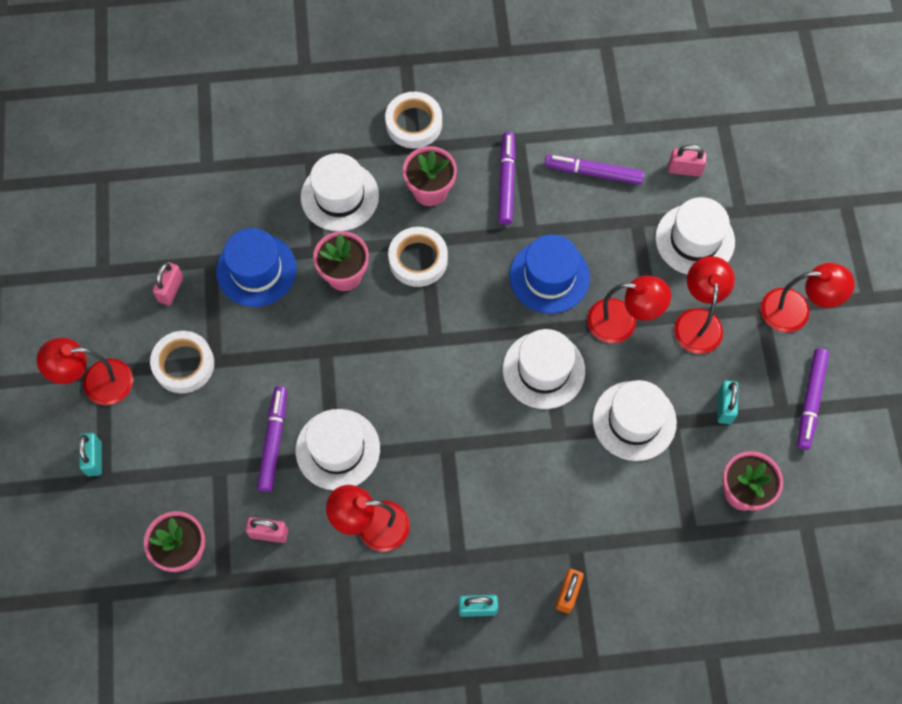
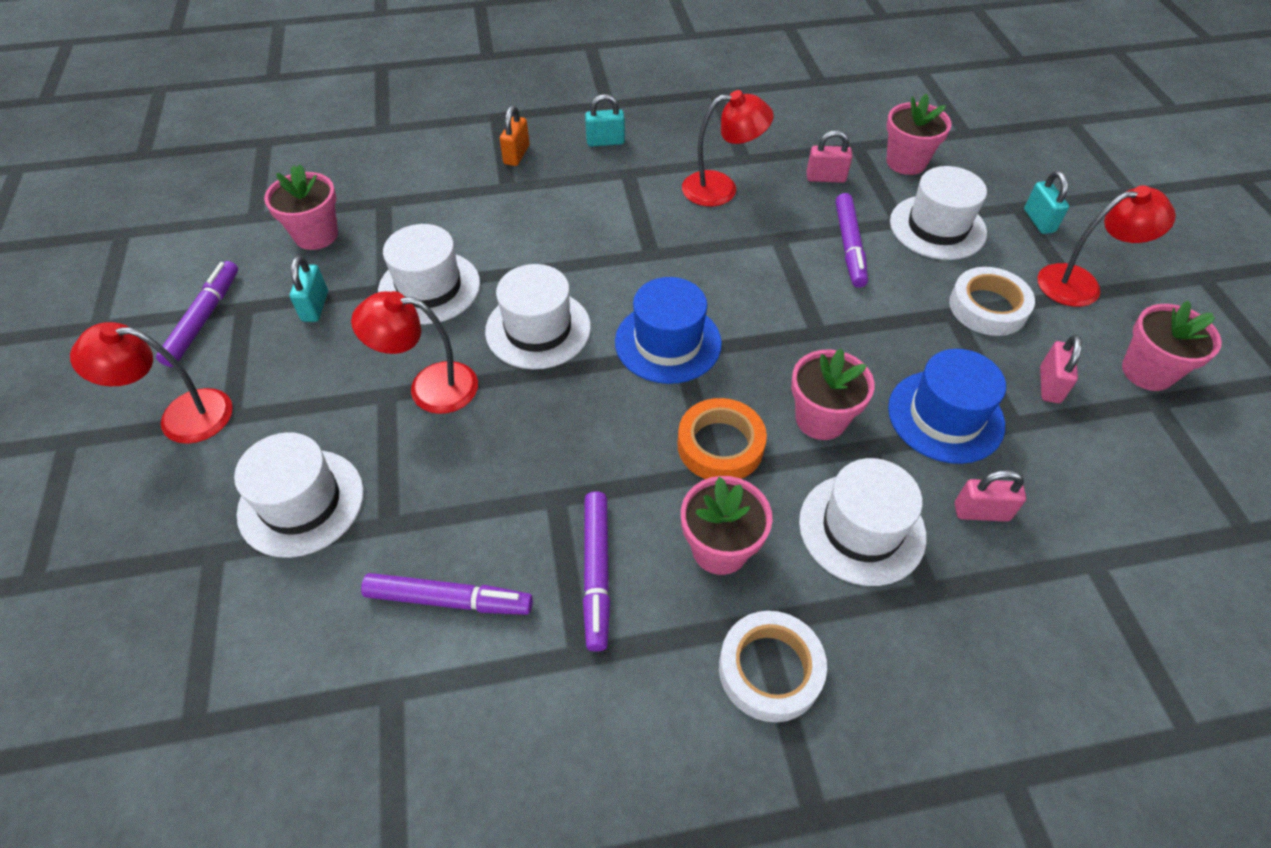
camera: 175 degrees right, 15 degrees down
(93, 295) = (1147, 371): none -> pink flower pot
(337, 449) = (774, 243): white hat -> white hat (937, 227)
(418, 259) = (720, 445): white tape -> orange tape
(549, 276) = (528, 436): blue hat -> blue hat (668, 342)
(684, 169) = (289, 618): pink padlock -> pink padlock (981, 512)
(698, 321) = (324, 395): red lamp -> none

